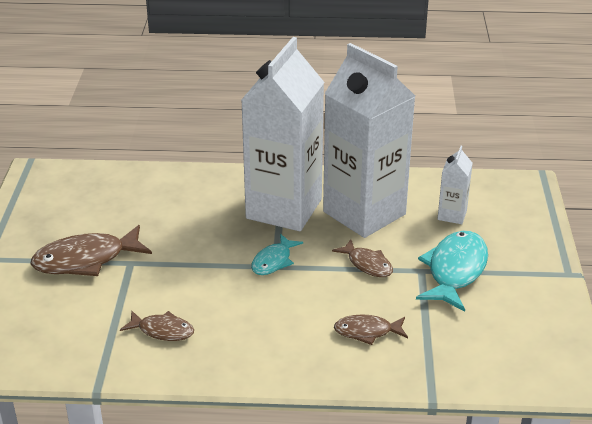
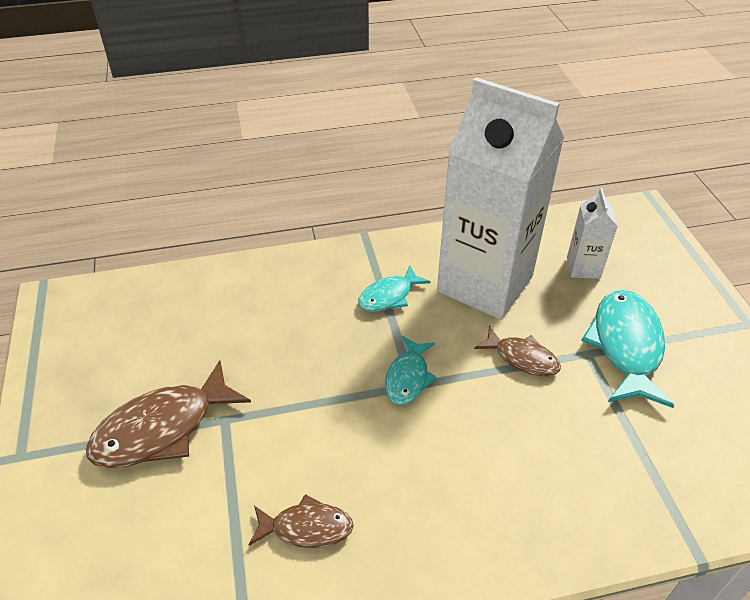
camera: 15 degrees left, 10 degrees up
(284, 209) = (389, 296): white carton -> turquoise fish
(367, 332) = (569, 464): brown fish -> none

